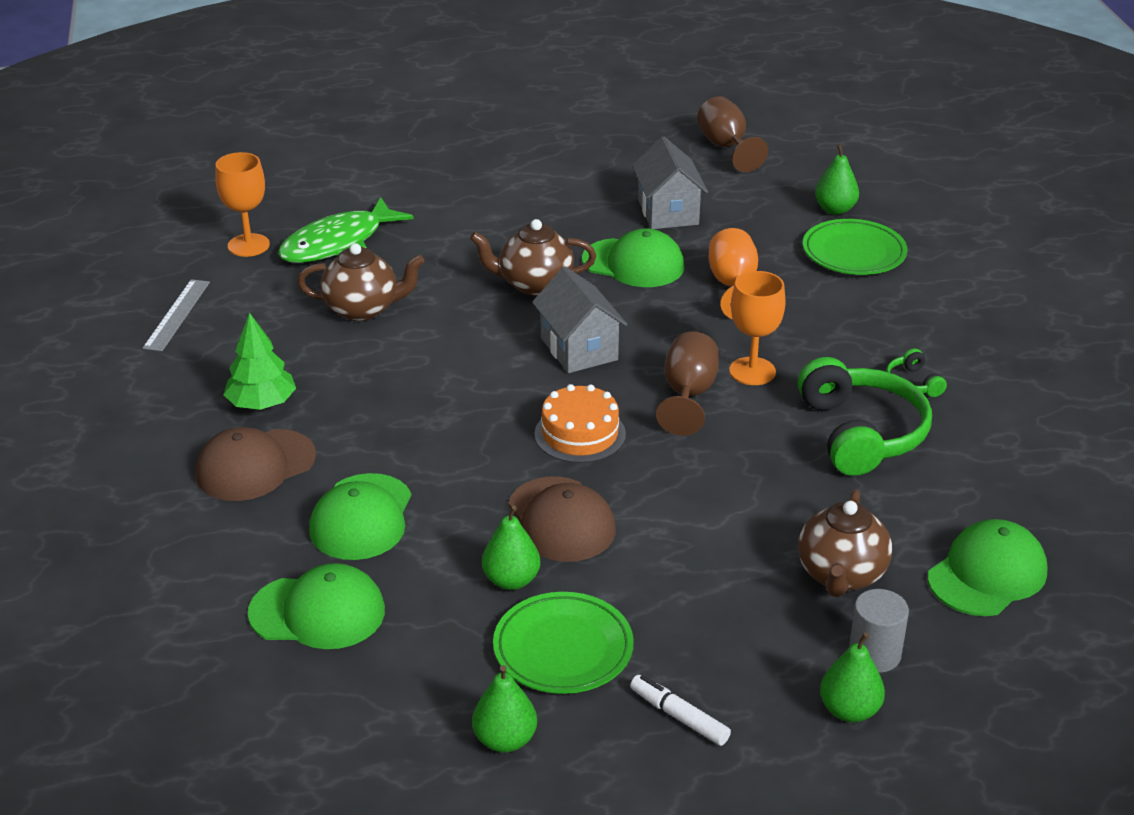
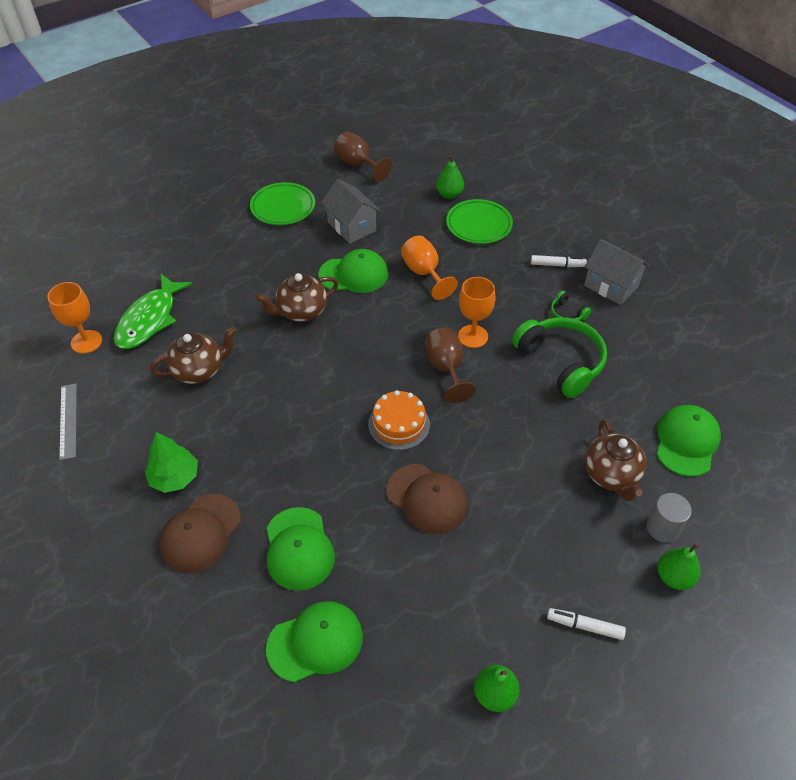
camera: 25 degrees left, 15 degrees up
(511, 580) = (424, 561): green pear -> none
(563, 649) = (487, 603): green plate -> green plate (283, 207)
(579, 349) = (359, 355): grey house -> grey house (611, 286)
(940, 326) = (557, 265): none -> white marker

